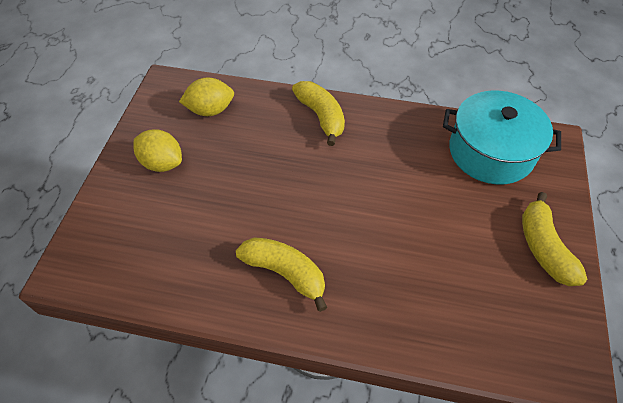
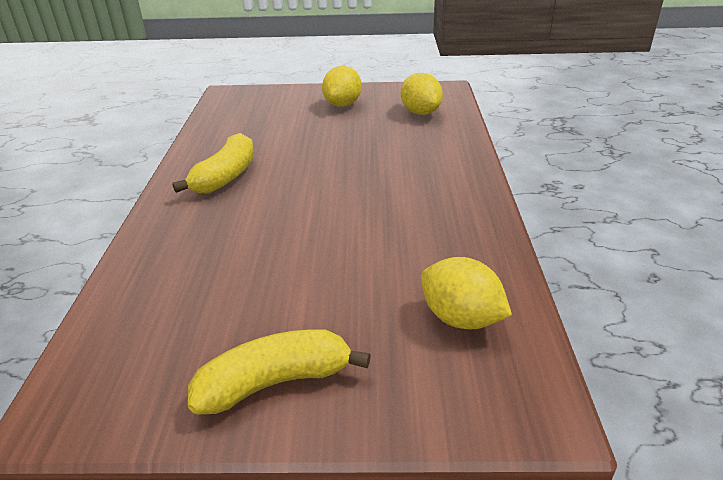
camera: 80 degrees right, 20 degrees down
(321, 116) = (449, 170): yellow banana -> none
(491, 152) = (461, 318): turquoise pot -> yellow lemon

